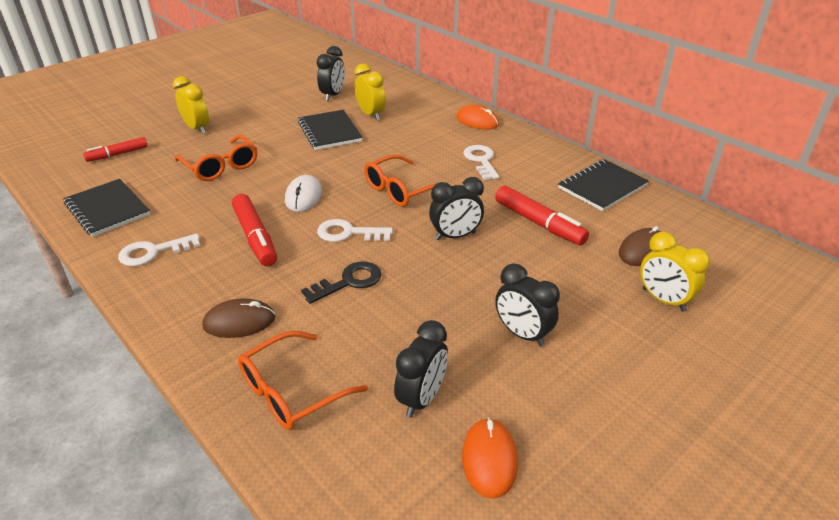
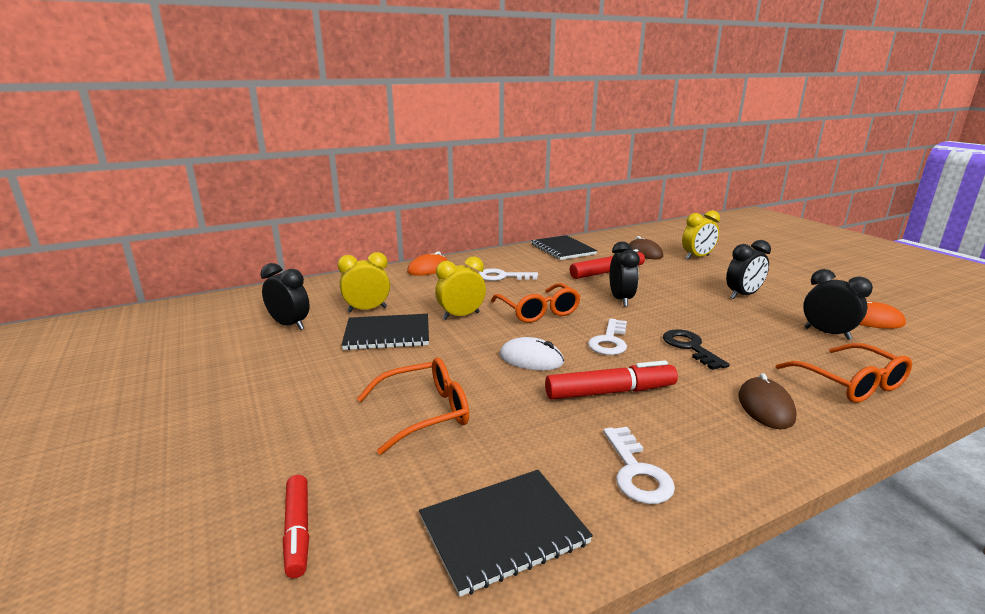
camera: 75 degrees left, 15 degrees down
(197, 128) = (278, 434): yellow clock -> yellow clock (461, 316)

